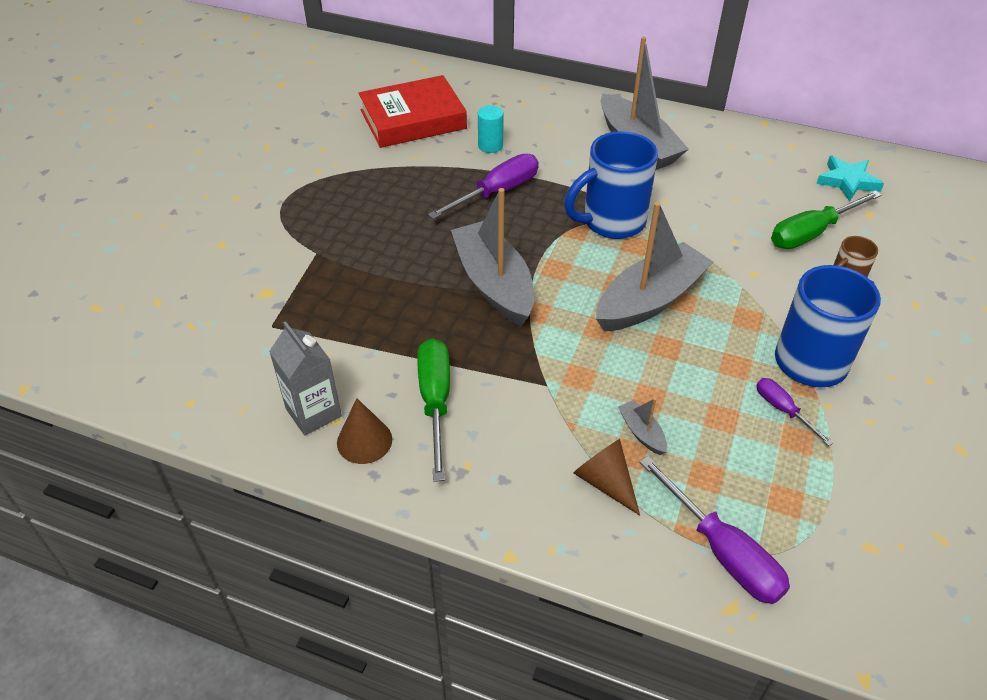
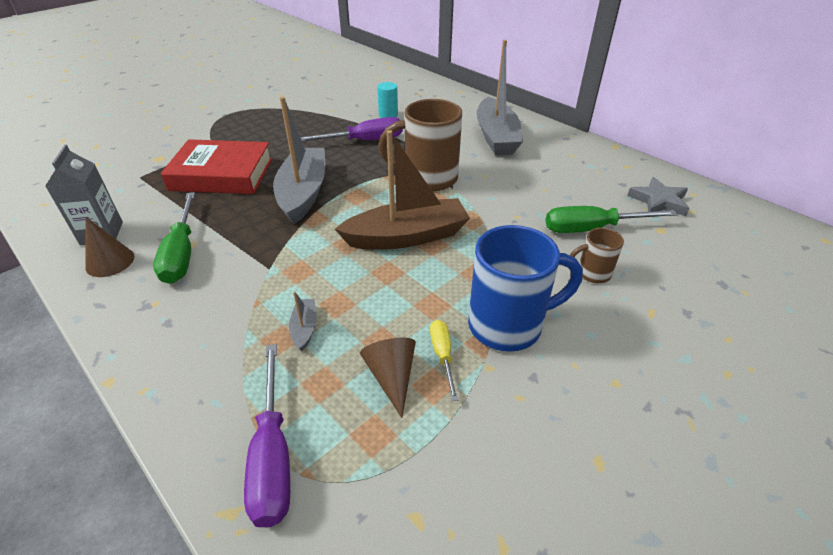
camera: 25 degrees right, 5 degrees down
(413, 119) = (353, 91): red book -> red book (222, 174)
(435, 402) = (182, 253): green screwdriver -> green screwdriver turned 150 degrees clockwise
(605, 482) = (237, 354): brown cone -> brown cone (391, 376)
(611, 222) = (428, 178): blue mug -> brown mug
(650, 300) = (407, 237): grey boat -> brown boat
(783, 410) = (442, 355): purple screwdriver -> yellow screwdriver
(847, 181) = (658, 201): turquoise star -> grey star

